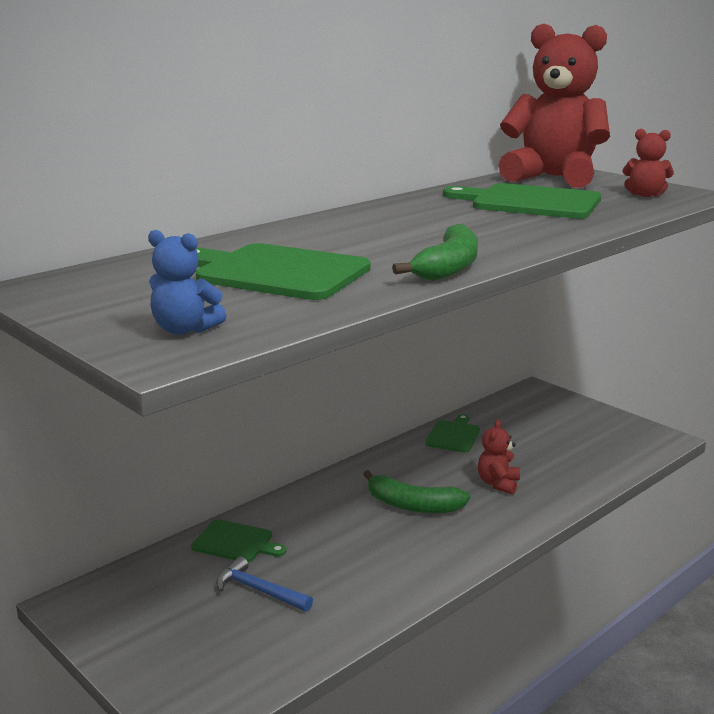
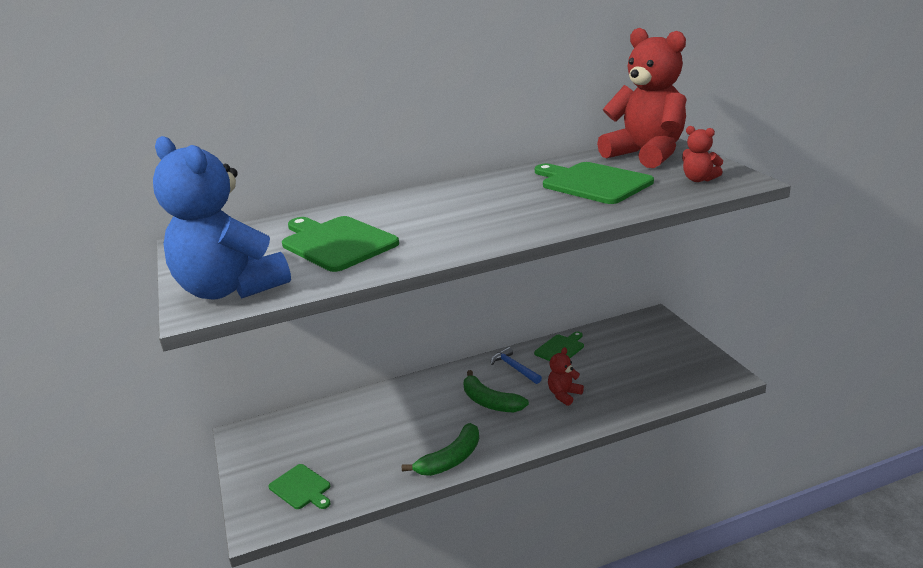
camera: 25 degrees right, 5 degrees up
(184, 330) = (231, 289): blue teddy bear -> blue teddy bear, size x2.36
(235, 542) = (357, 409): green cutting board -> green cutting board (301, 488)
(259, 590) = (349, 447): blue hammer -> blue hammer (514, 368)
(448, 267) = (450, 249): green banana -> green banana (451, 459)

